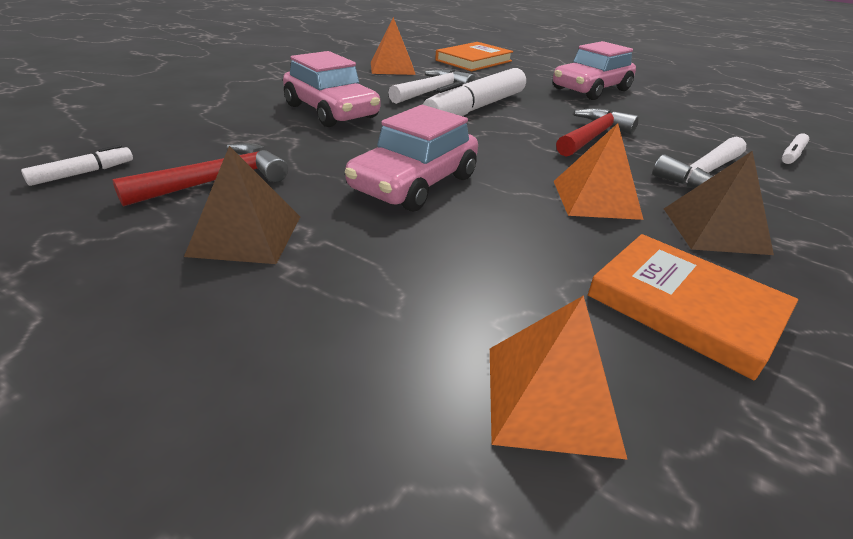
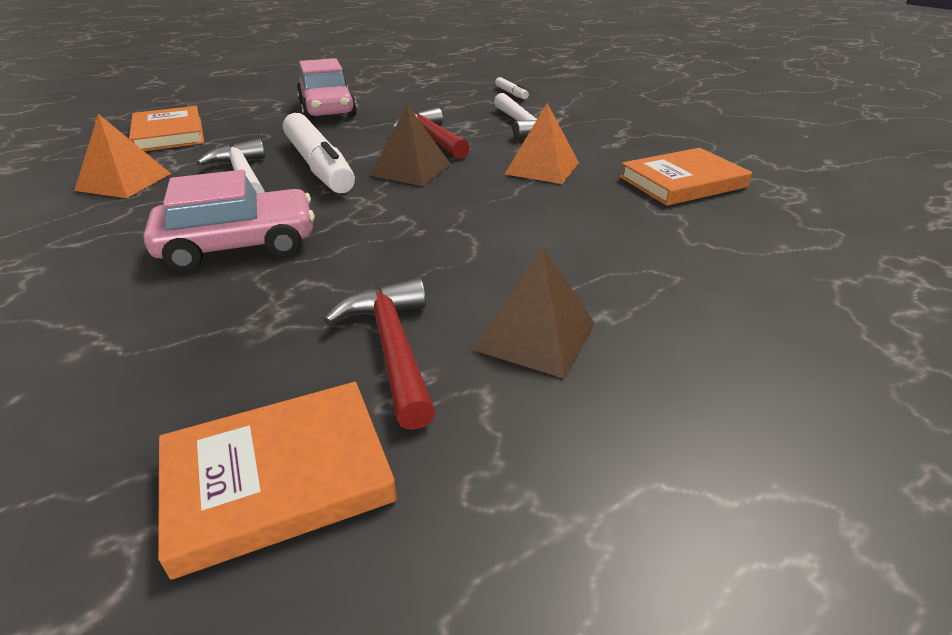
camera: 65 degrees left, 0 degrees up
(82, 173) = (278, 478): white marker -> orange book
(414, 183) = (473, 231): pink car -> none
(551, 398) = (764, 243): orange pyramid -> none
(715, 230) = (601, 147): brown pyramid -> brown pyramid (411, 170)

